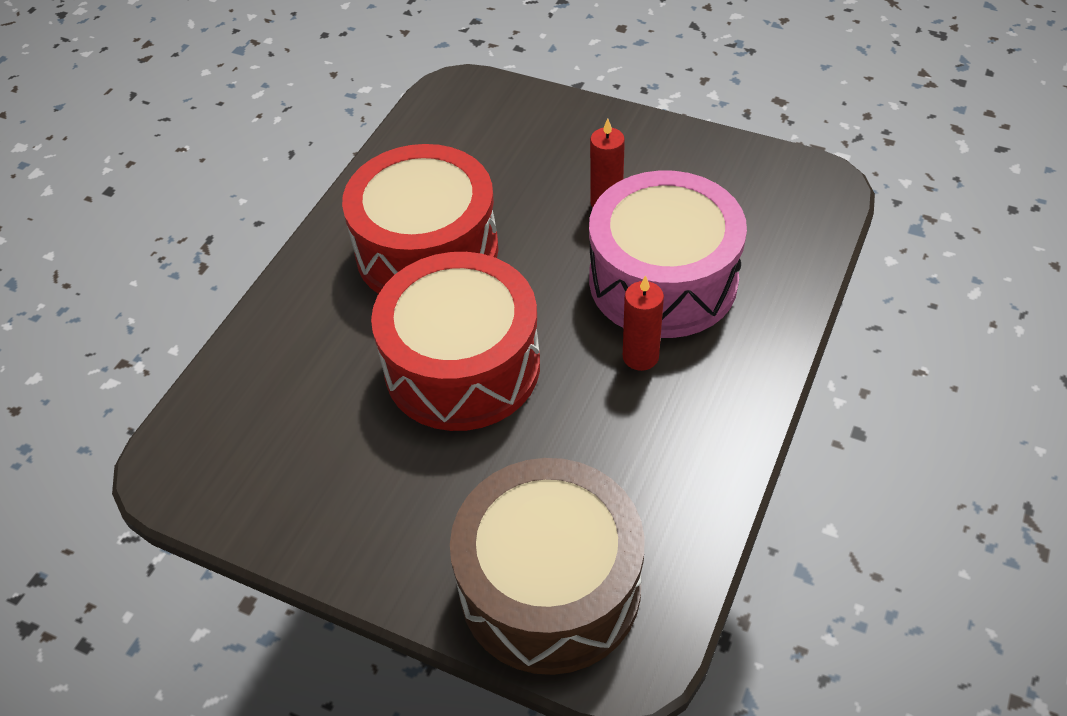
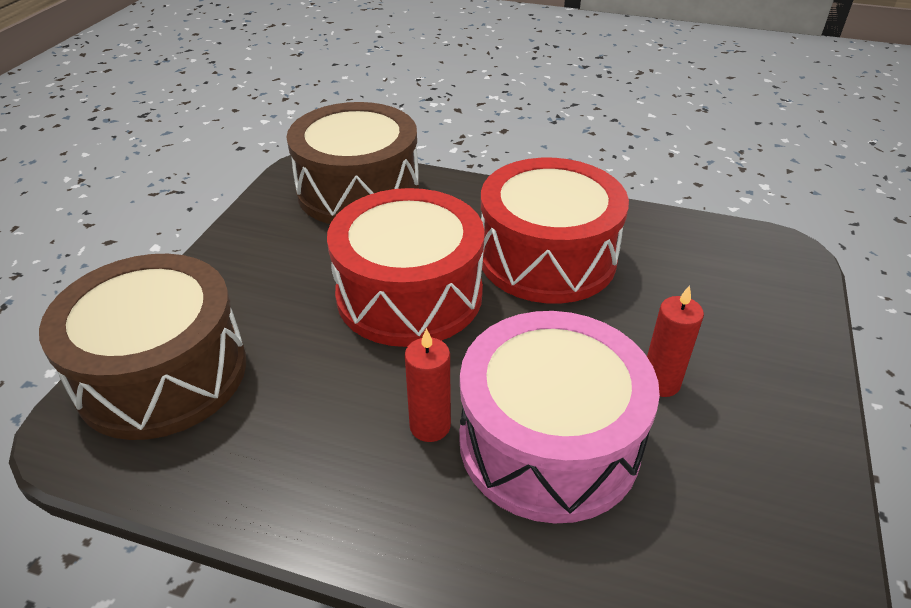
camera: 80 degrees right, 10 degrees down
(247, 413) = (358, 190): none -> brown drum

